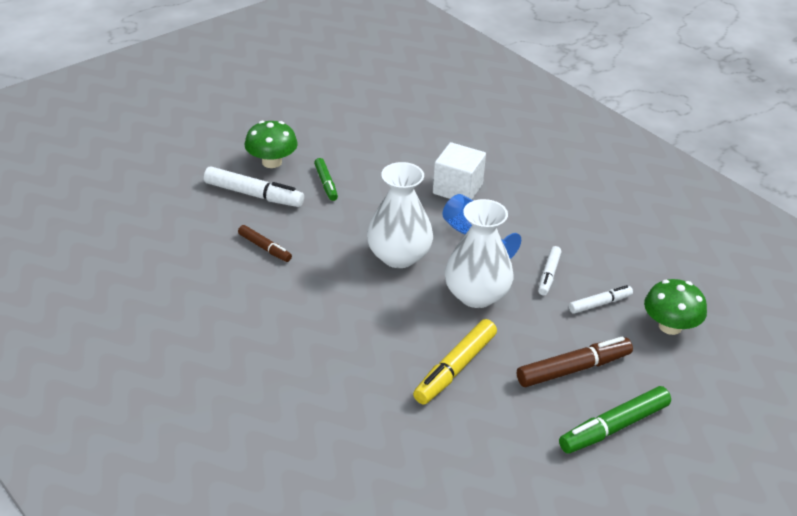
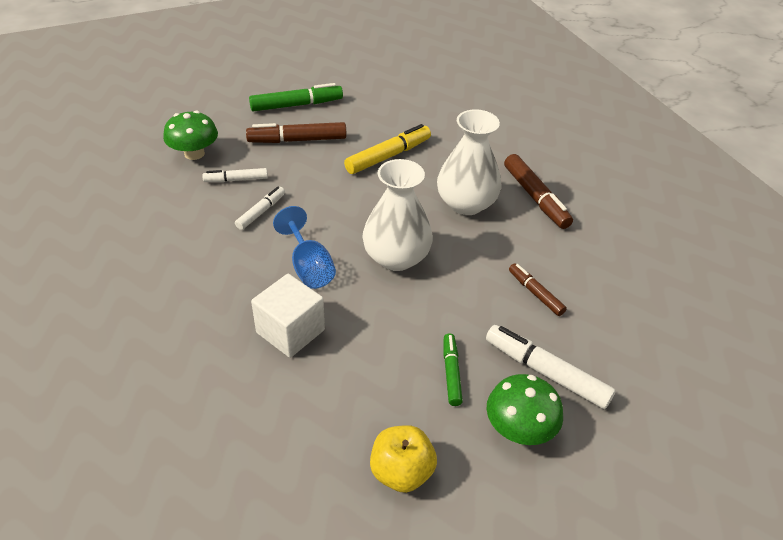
camera: 165 degrees left, 5 degrees up
(269, 346) = (535, 197): none -> brown marker
(345, 133) = (401, 472): none -> yellow apple
(476, 295) = (340, 206): white vase -> white vase (466, 203)

